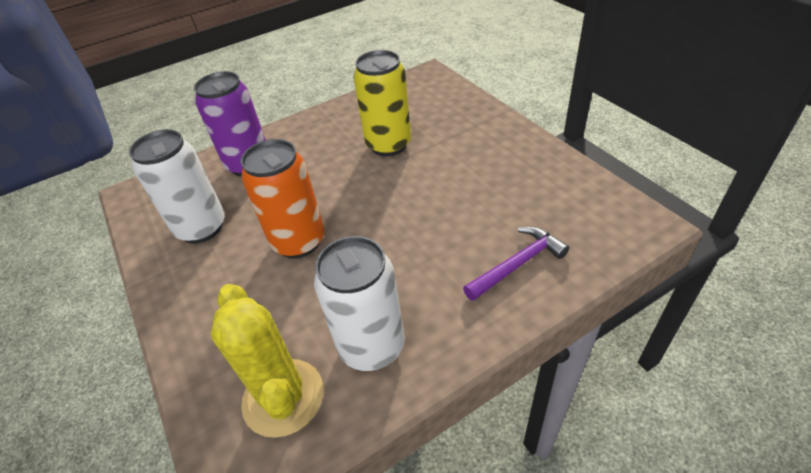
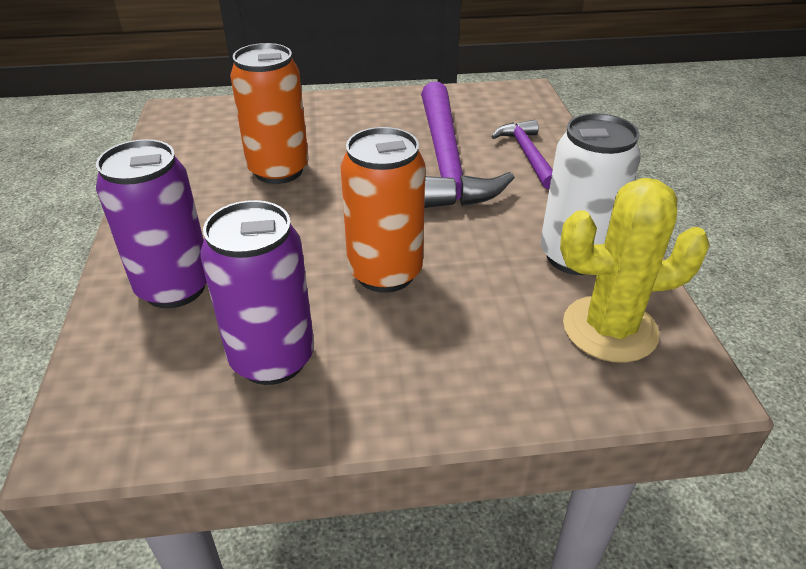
camera: 70 degrees left, 5 degrees down
(201, 228) = (272, 359): white can -> purple can
(388, 145) = (278, 170): yellow can -> orange can
(463, 218) = (446, 162): none -> purple hammer

